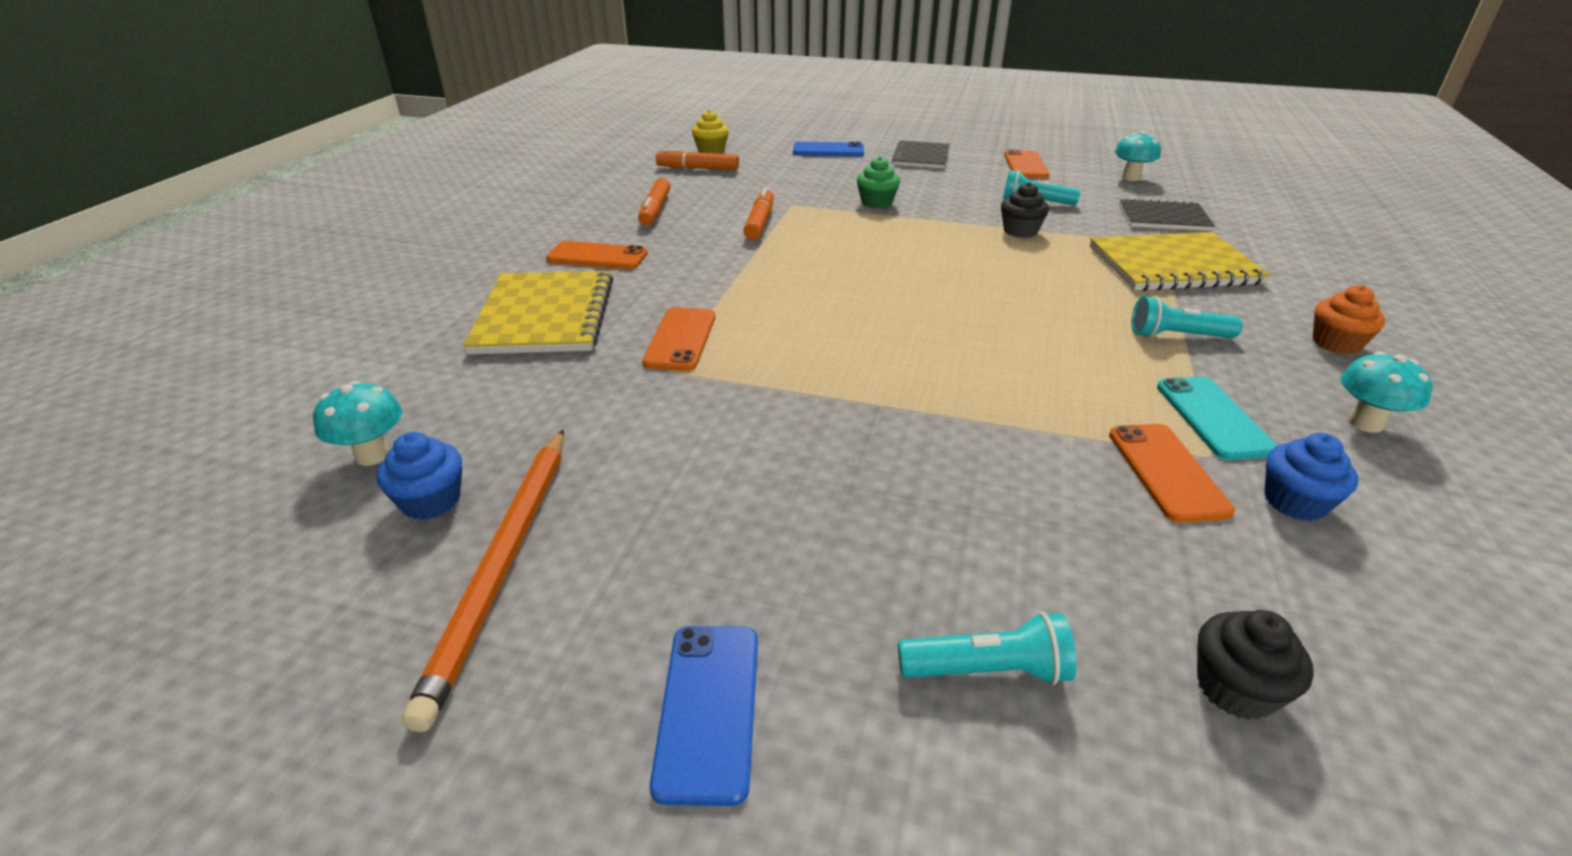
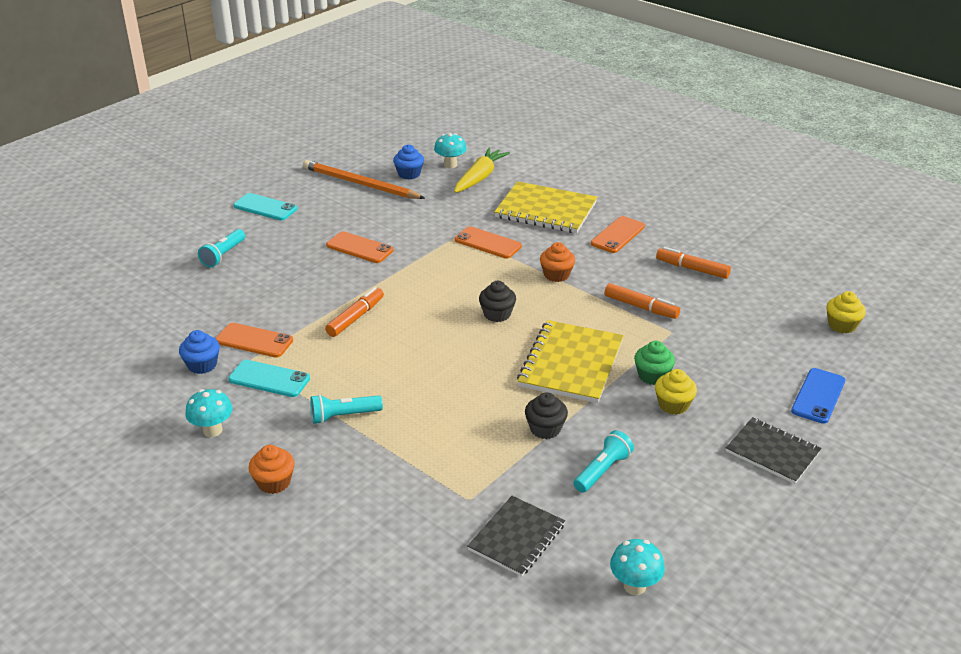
camera: 115 degrees right, 0 degrees up
(432, 403) = (480, 177): none -> yellow carrot
(698, 168) = (787, 307): orange marker -> orange marker (355, 317)
(708, 709) = (265, 207): blue phone -> turquoise phone
(730, 275) = (556, 275): none -> orange cupcake
(909, 190) = (673, 405): none -> yellow cupcake
(1025, 165) = (712, 520): orange phone -> orange phone (359, 248)
(1173, 265) = (428, 479): yellow notebook -> yellow notebook (571, 364)
(1177, 336) = (343, 416): turquoise flashlight -> turquoise flashlight turned 135 degrees counterclockwise
(1235, 689) = (164, 297): black cupcake -> black cupcake (497, 314)

